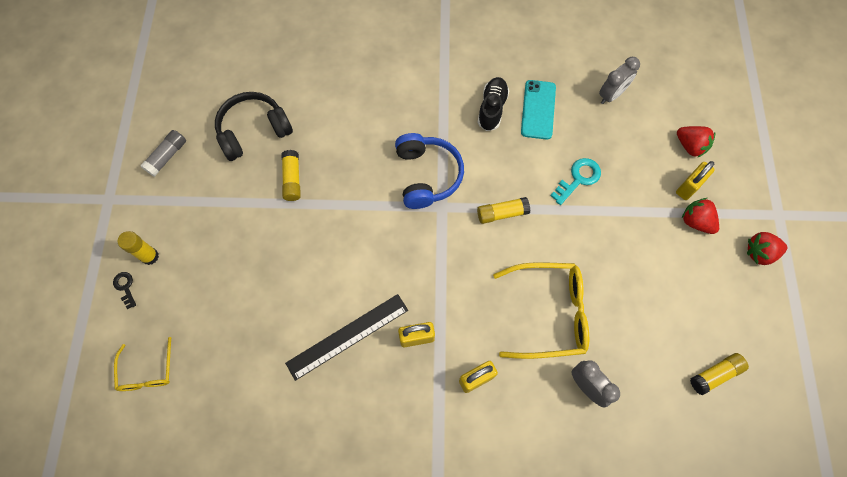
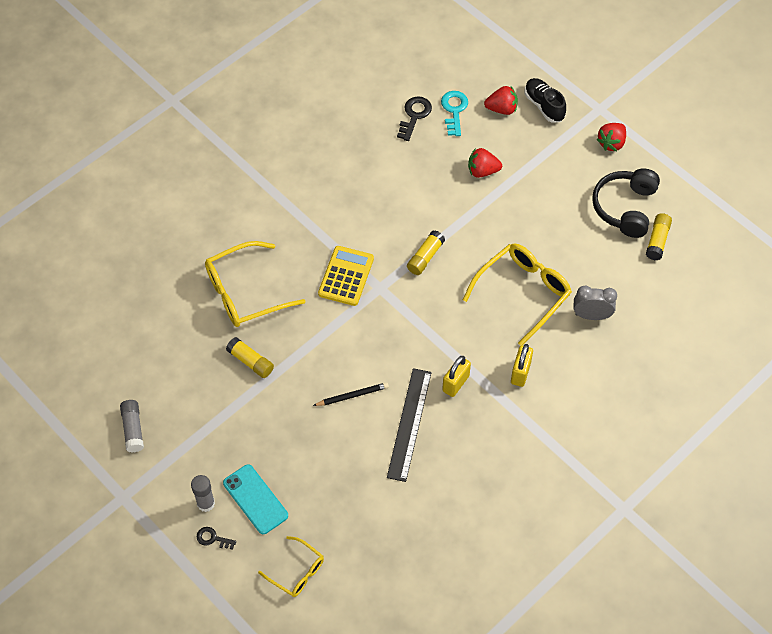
camera: 45 degrees left, 10 degrees down
(150, 256) = (206, 503): yellow glue stick -> grey glue stick
(253, 131) = (180, 355): black headphones -> black headphones (625, 208)
(332, 273) = (352, 396): none -> black pencil
(344, 124) = (244, 293): none -> yellow glasses
(427, 175) = (346, 276): blue headphones -> yellow calculator
(492, 108) = (341, 193): black shoe -> black shoe (544, 106)
(538, 109) = (374, 167): turquoise phone -> turquoise phone (255, 499)
(578, 179) = (451, 191): turquoise key -> turquoise key (454, 110)
(611, 95) = (414, 116): grey clock -> black key
(688, 187) = (527, 137): yellow padlock -> none
(695, 221) = (554, 156): red strawberry -> red strawberry (482, 171)

